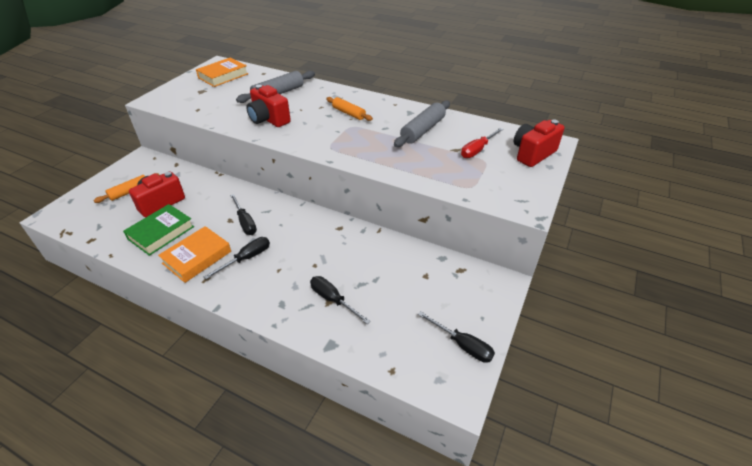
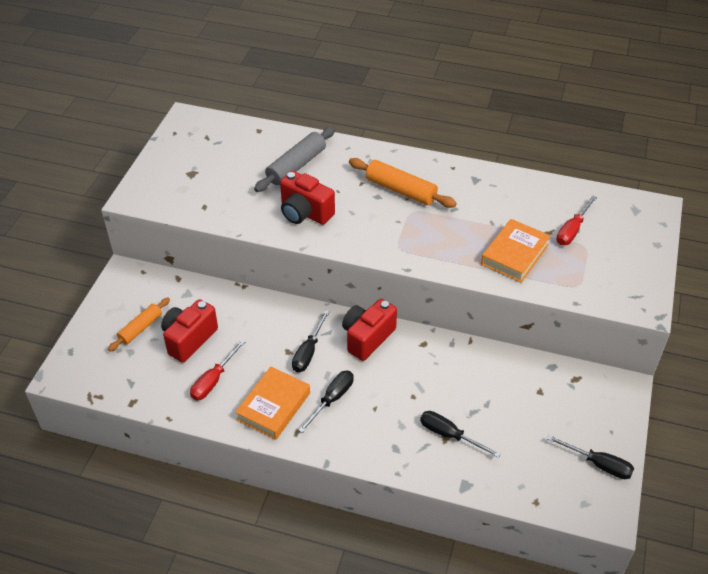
camera: 10 degrees left, 5 degrees up
(161, 233) = (213, 380): green book -> red screwdriver
(223, 76) = (206, 142): orange book -> orange book (515, 254)
(245, 222) = (308, 352): black screwdriver -> black screwdriver turned 60 degrees clockwise
(348, 113) = (401, 190): orange rolling pin -> orange rolling pin, size x1.53
(423, 130) = (500, 207): grey rolling pin -> none
(532, 154) = (635, 228): red camera -> red camera (367, 338)

